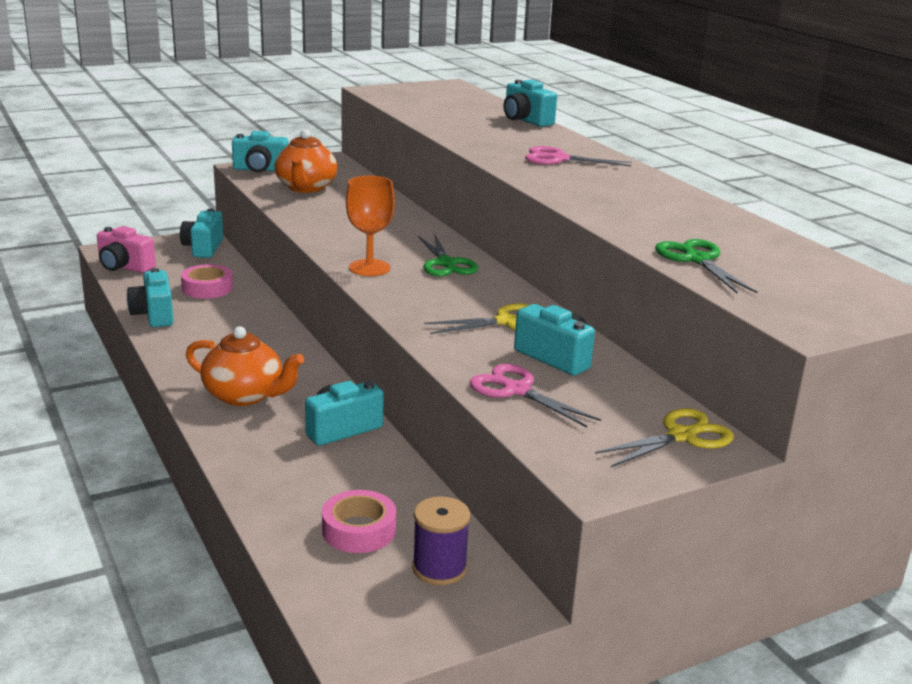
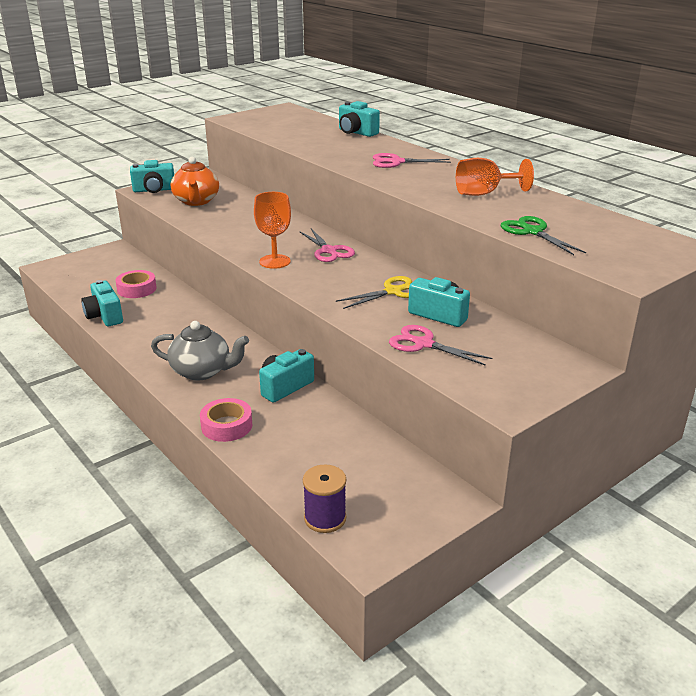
camera: 10 degrees left, 5 degrees up
(124, 267) = (64, 280): pink camera -> none
(203, 248) = (119, 256): turquoise camera -> none
(244, 395) = (202, 371): orange teapot -> grey teapot
(359, 530) = (329, 462): pink tape -> pink tape (227, 426)
(439, 568) = (397, 481): purple spool -> purple spool (325, 518)
(446, 264) = (329, 251): green scissors -> pink scissors
(656, 207) = (484, 193): none -> orange goblet
(682, 436) = (551, 362): yellow scissors -> none

